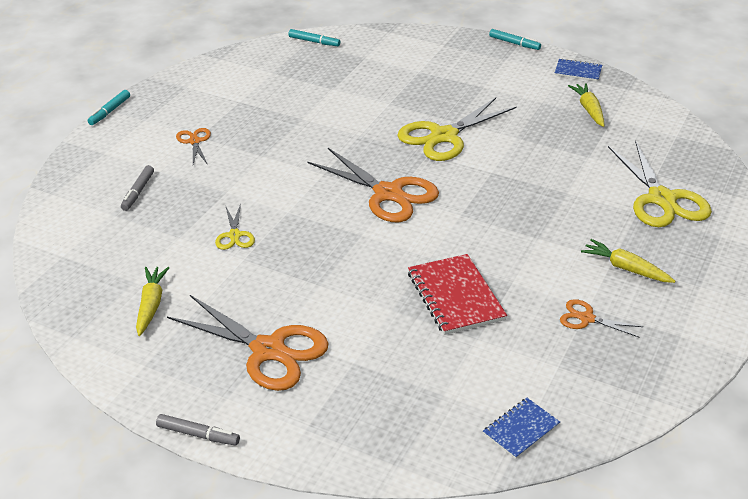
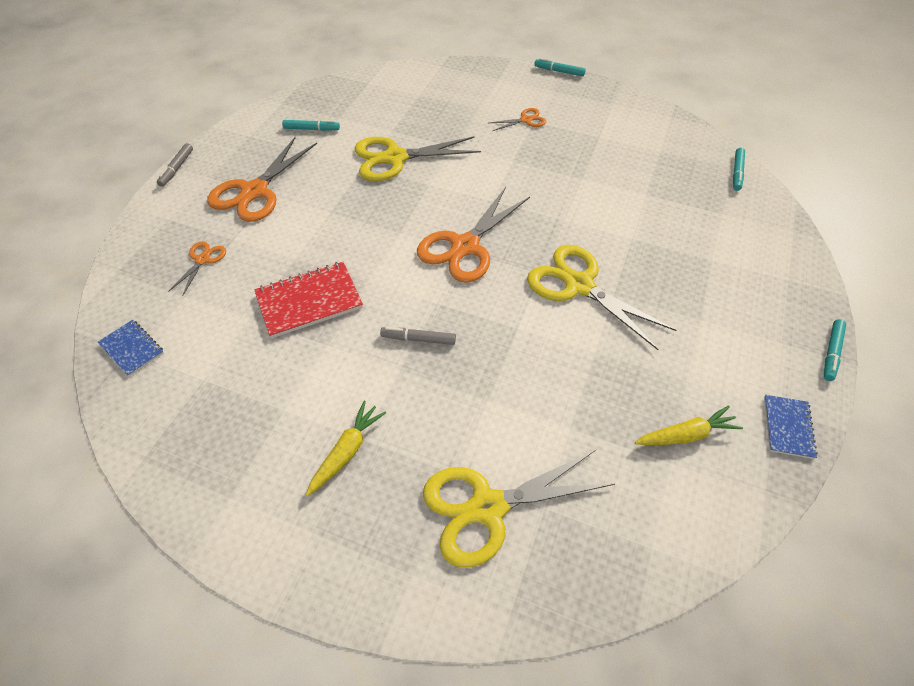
camera: 85 degrees right, 15 degrees up
(138, 192) = (448, 102): grey marker -> grey marker (418, 339)
(151, 305) = (311, 129): yellow carrot -> turquoise marker
(235, 235) = (395, 158): yellow scissors -> yellow scissors, size x2.05
(586, 318) = (267, 407): orange scissors -> orange scissors (202, 260)

